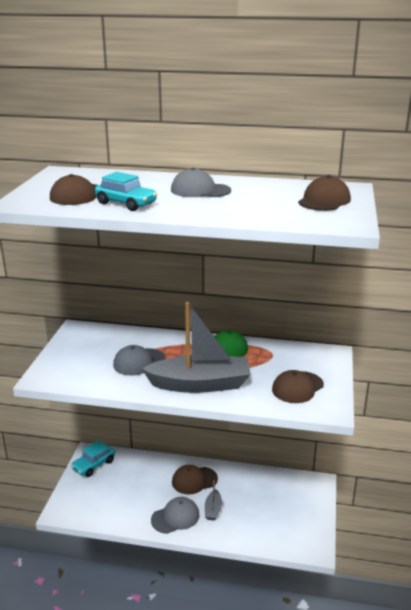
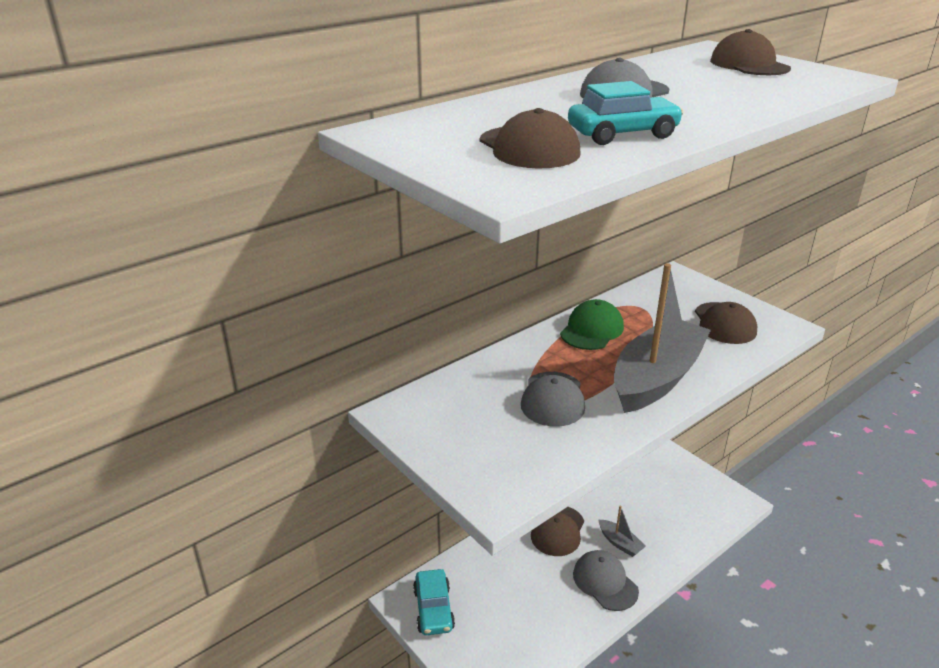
camera: 50 degrees left, 5 degrees up
(175, 517) = (605, 582): grey cap -> grey cap turned 45 degrees counterclockwise

